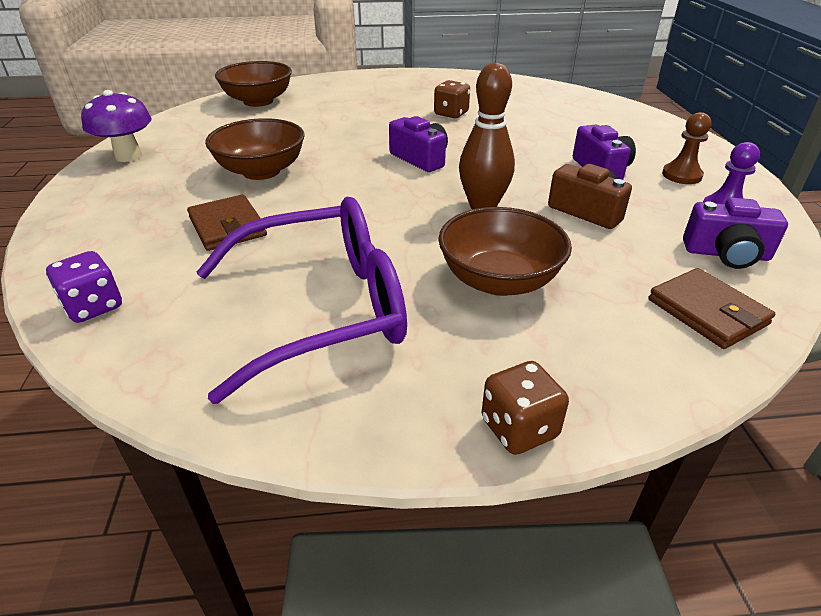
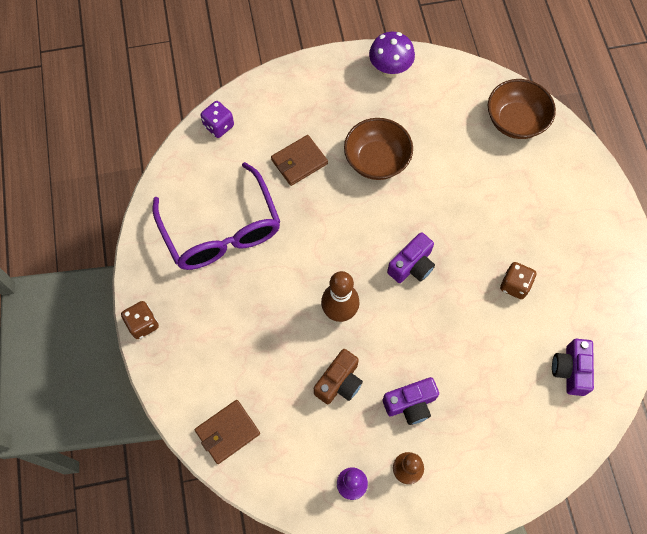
camera: 85 degrees right, 30 degrees up
(499, 280) = (252, 319): brown bowl -> none
(726, 254) = (289, 464): purple camera -> purple camera (570, 370)

